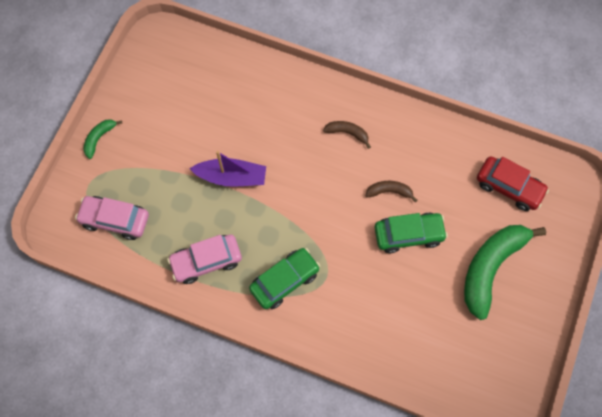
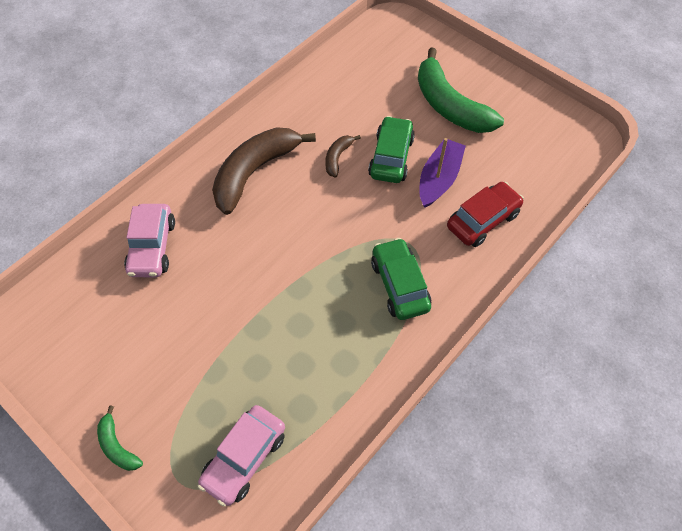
camera: 70 degrees left, 10 degrees down
(206, 261) = (345, 361): pink car -> pink car (152, 247)
(232, 177) = (251, 301): purple boat -> purple boat (439, 179)
(347, 133) = (254, 172): brown banana -> brown banana, size x2.18
(509, 187) = (375, 66): red car -> red car (483, 220)

